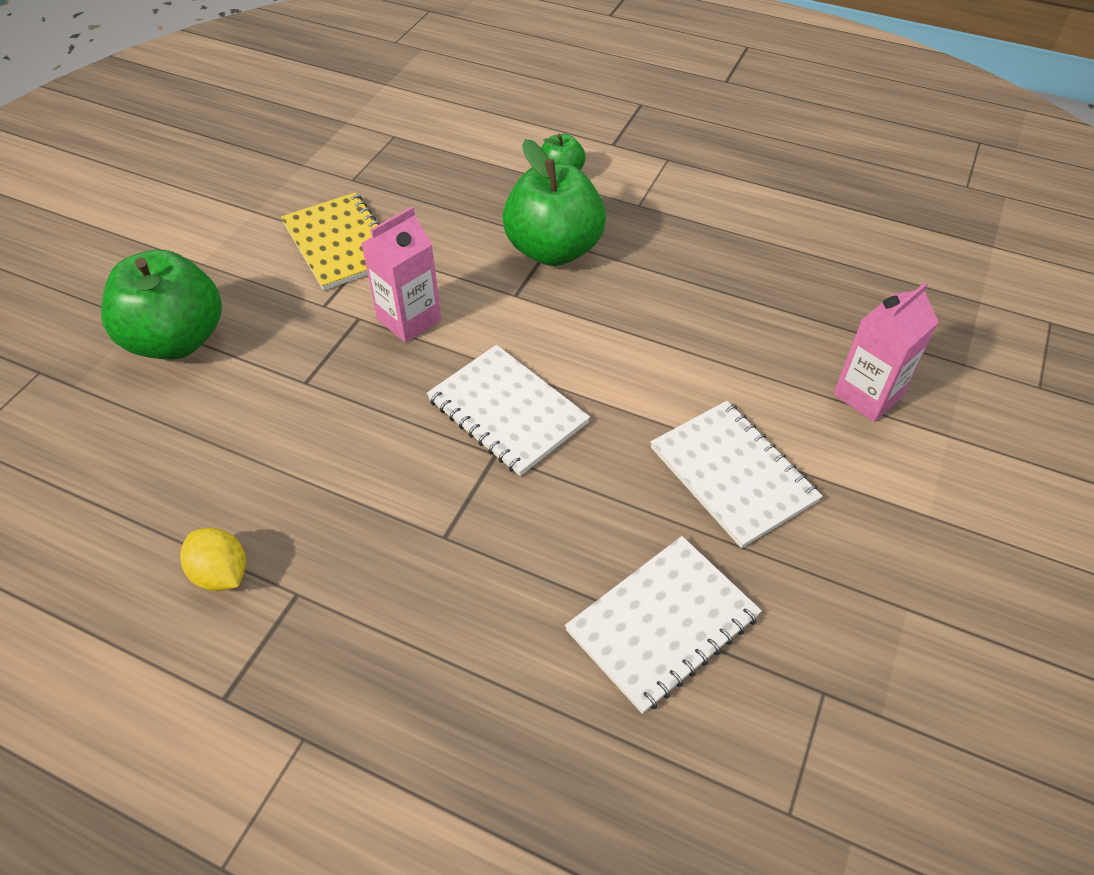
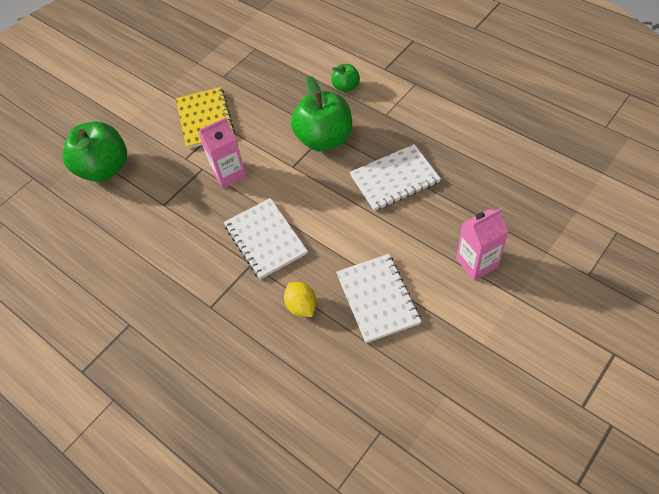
camera: 20 degrees right, 5 degrees up
(221, 573) = (96, 307): yellow lemon -> yellow lemon (302, 306)
(662, 624) = (308, 377): white notebook -> white notebook (394, 179)

